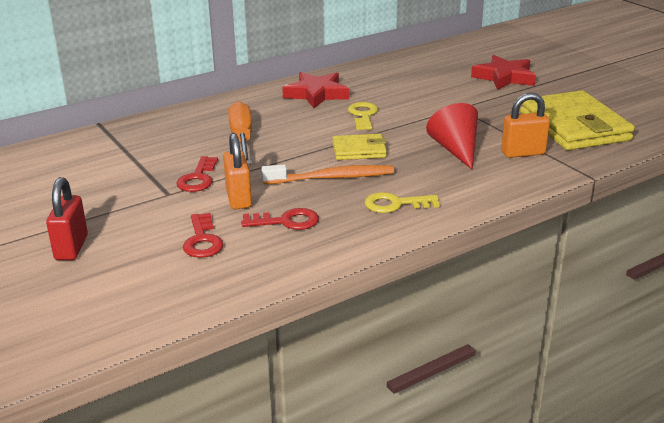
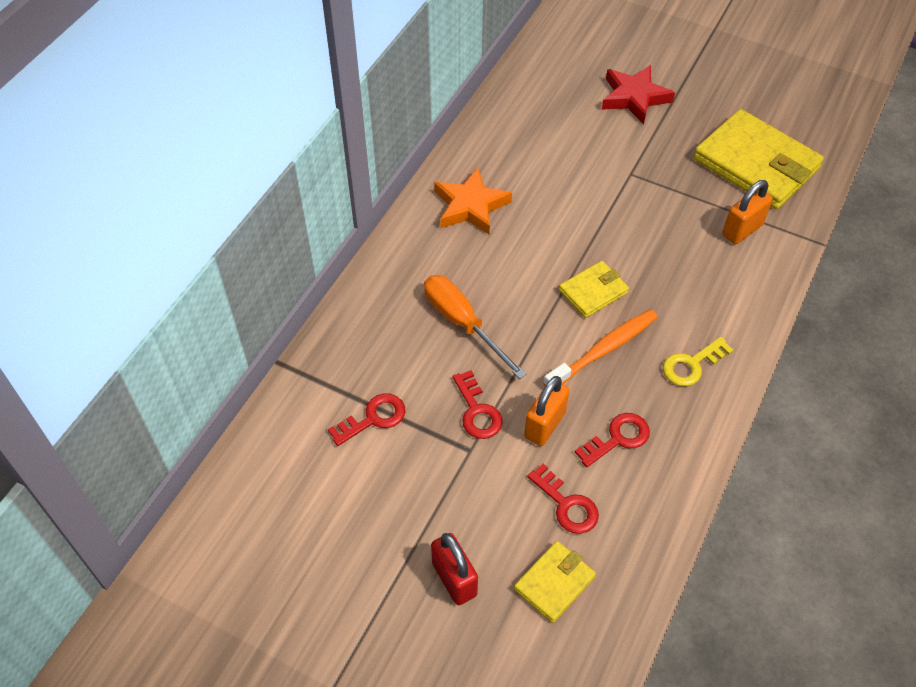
camera: 30 degrees left, 25 degrees up
(123, 161) = (373, 418): none -> red key
(139, 275) = (554, 583): none -> yellow wallet
(238, 198) = (544, 425): orange padlock -> orange padlock turned 75 degrees clockwise
(316, 94) = (470, 206): red star -> orange star
(363, 115) = (549, 227): yellow key -> none
(455, 150) = (680, 251): red cone -> none

